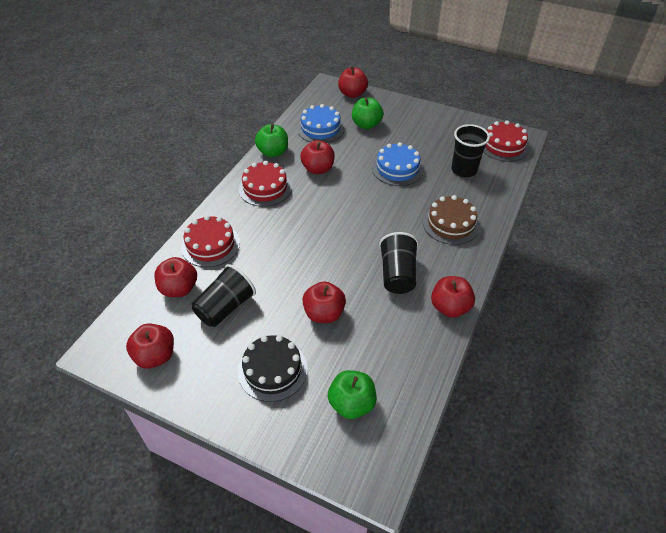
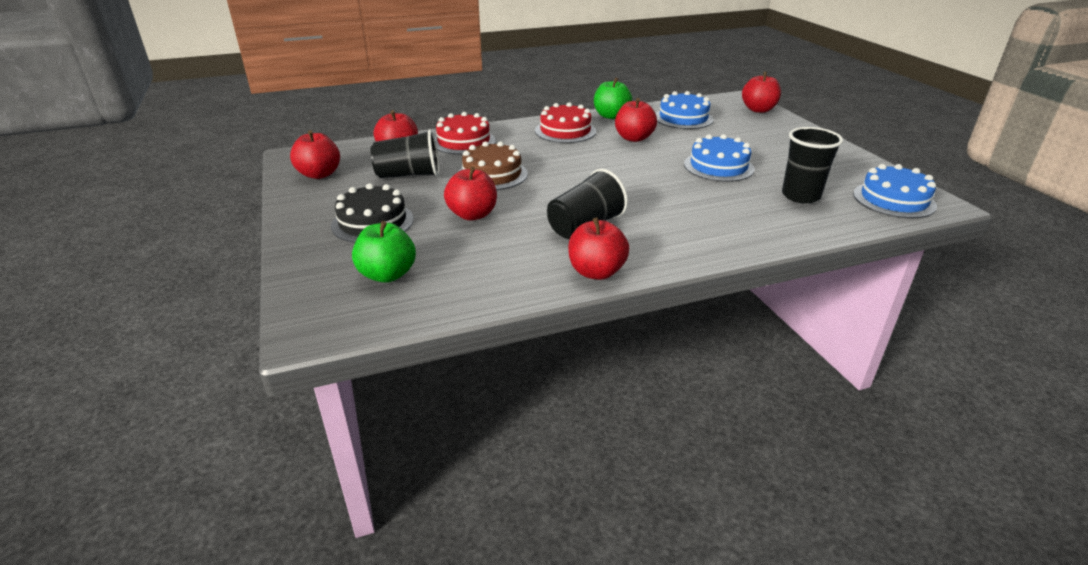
camera: 45 degrees right, 15 degrees down
(366, 125) = (737, 131): green apple -> none
(451, 224) = (710, 222): brown cake -> brown cake (492, 174)
(503, 145) = (894, 200): red cake -> blue cake

